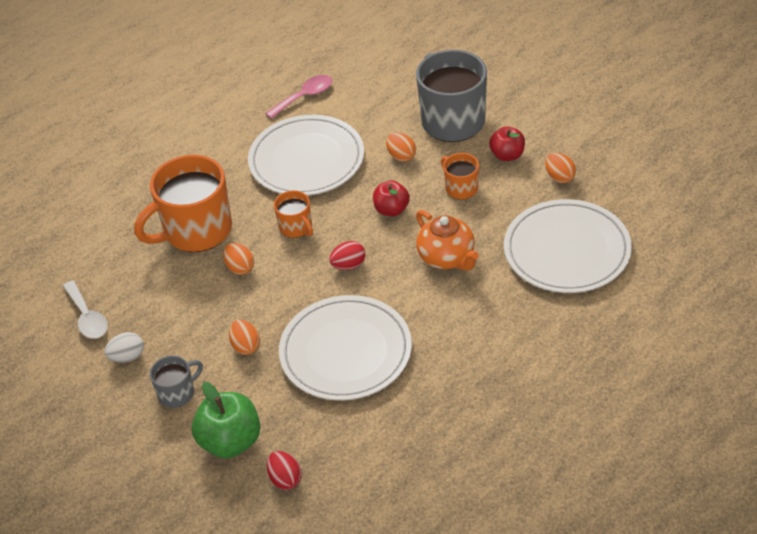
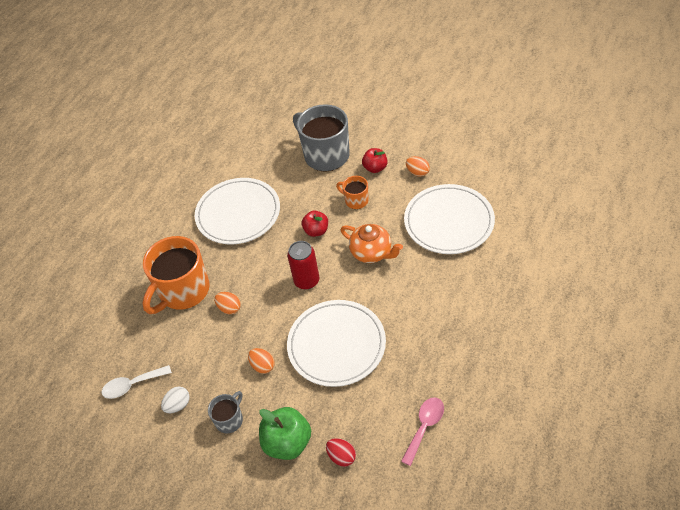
camera: 20 degrees left, 5 degrees up
(87, 317) = (132, 385): white spoon -> white spoon turned 120 degrees clockwise
(296, 227) = (255, 265): orange mug -> none
(304, 97) = (214, 168): pink spoon -> pink spoon (424, 427)
(348, 265) = (306, 281): red egg -> red can
(401, 156) = (303, 190): orange egg -> none

